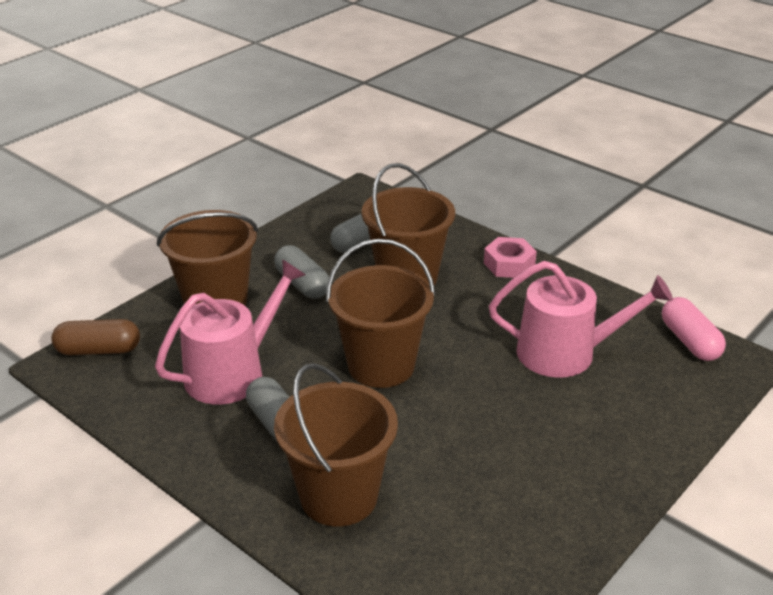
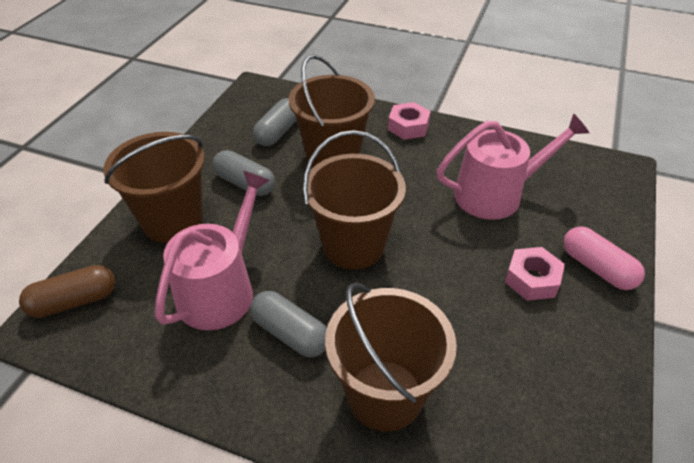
camera: 20 degrees left, 10 degrees up
(552, 441) = (532, 279): none -> pink nut
(690, 341) = (579, 161): pink capsule -> pink capsule (597, 268)

